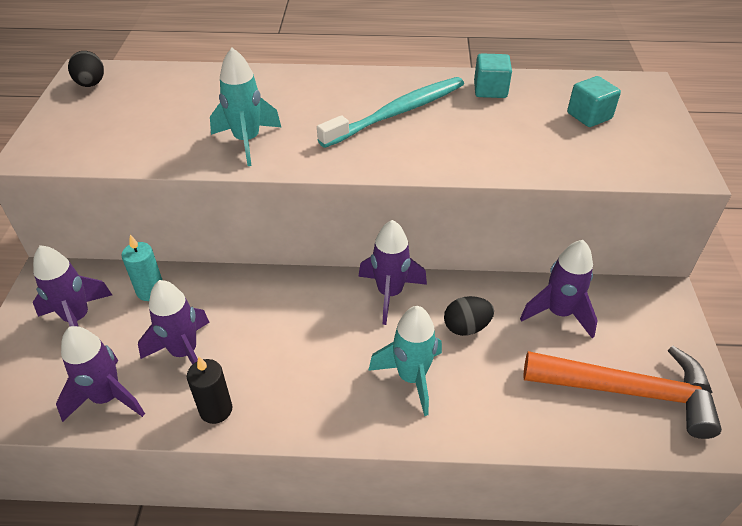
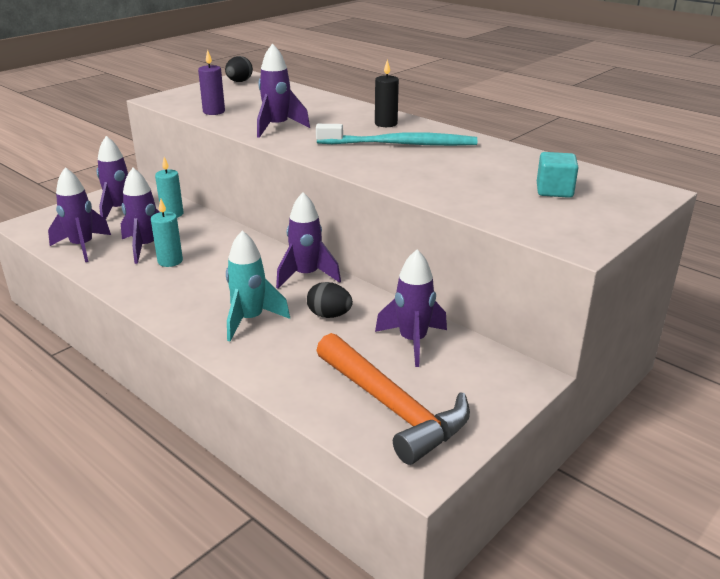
camera: 40 degrees right, 15 degrees down
(136, 147) = (214, 112): none -> purple candle
(216, 410) = (122, 277): black candle -> black candle (386, 124)
(237, 355) = (170, 261): none -> turquoise candle
(247, 141) = (277, 127): turquoise rocket -> purple rocket
(490, 90) = (497, 154): turquoise cube -> none

